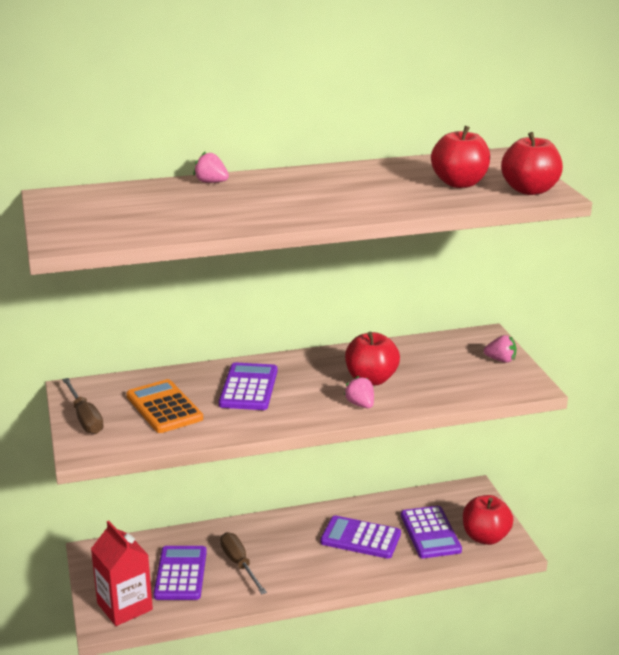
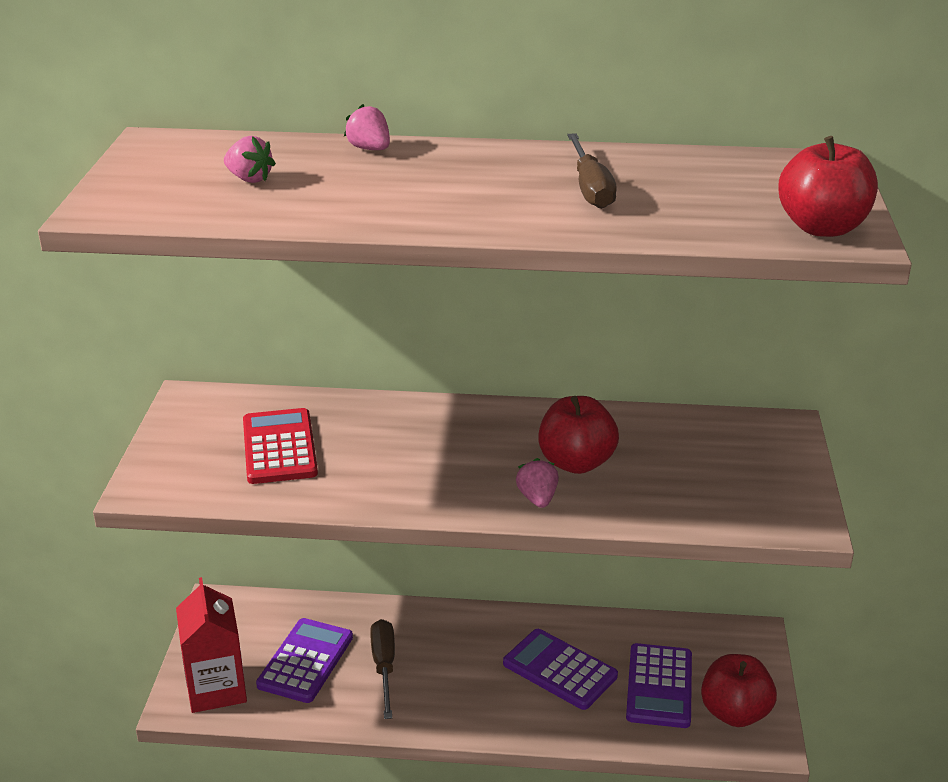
camera: 20 degrees right, 5 degrees up
(85, 418) = (175, 442): brown screwdriver -> brown screwdriver (590, 188)
(164, 407) = (279, 447): orange calculator -> red calculator
(248, 388) = (404, 441): purple calculator -> none
(459, 183) = (721, 201): red apple -> none
(500, 360) = (783, 470): pink strawberry -> pink strawberry (249, 179)

